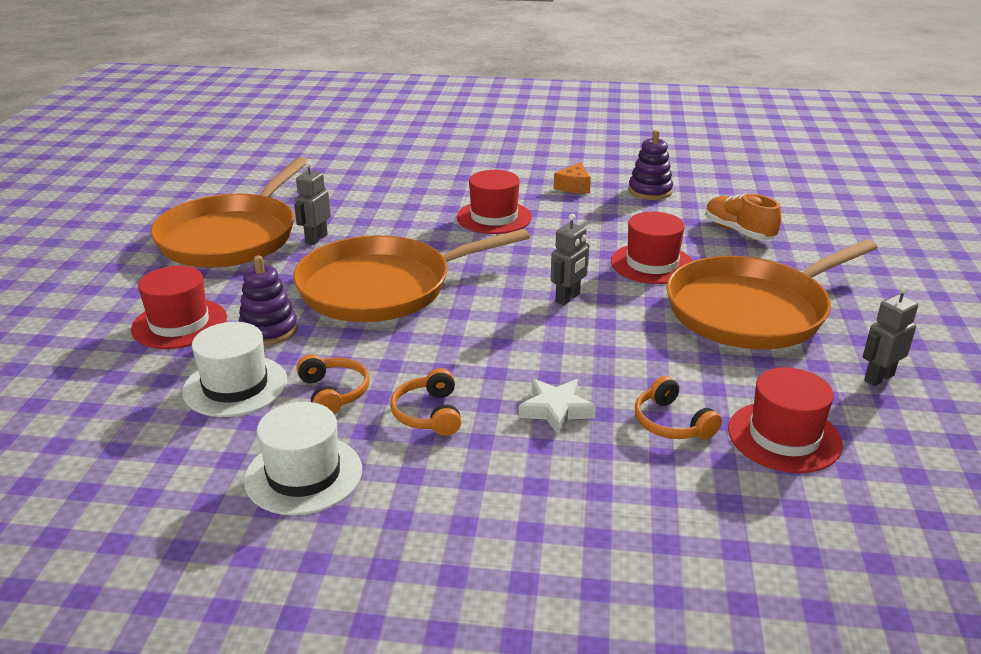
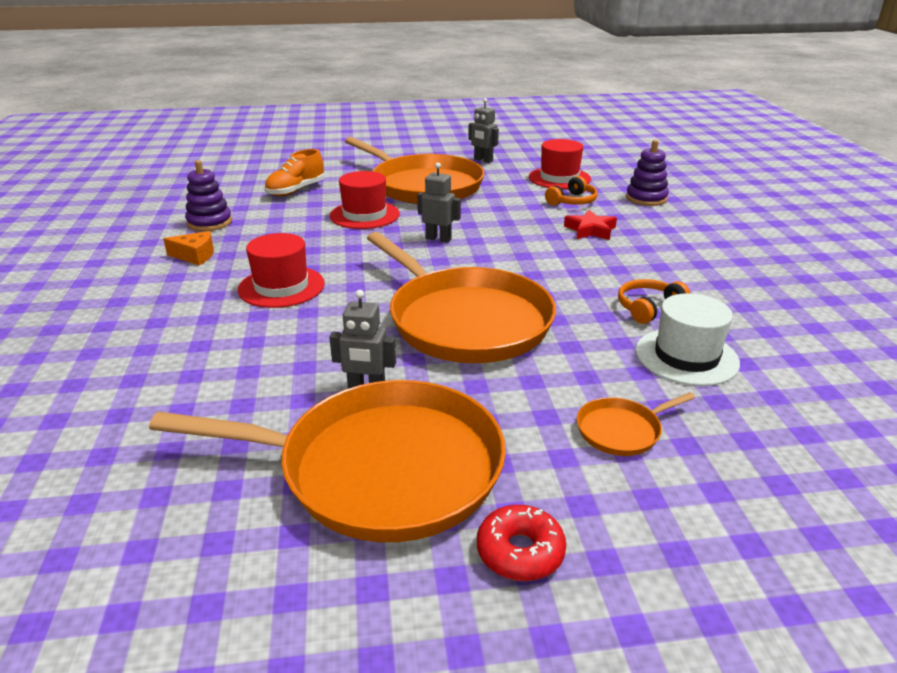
camera: 105 degrees left, 0 degrees up
(125, 266) = (520, 552): none -> red donut
(179, 324) = (622, 430): red hat -> orange pan
(269, 330) = (587, 365): purple stacking toy -> purple stacking toy (646, 198)
(303, 475) = (746, 298): white hat -> none
(428, 414) = (635, 268): orange headphones -> none
(556, 410) = (590, 230): white star -> red star

